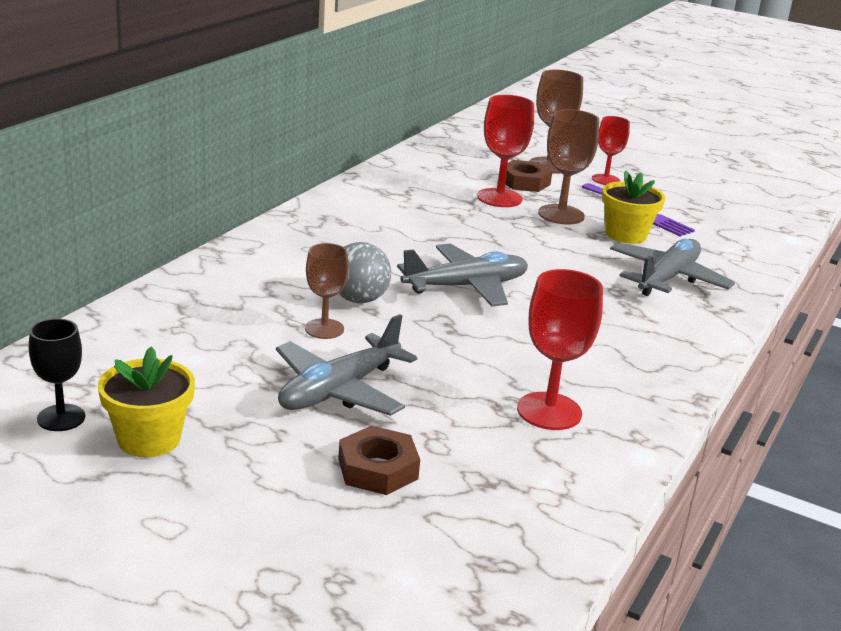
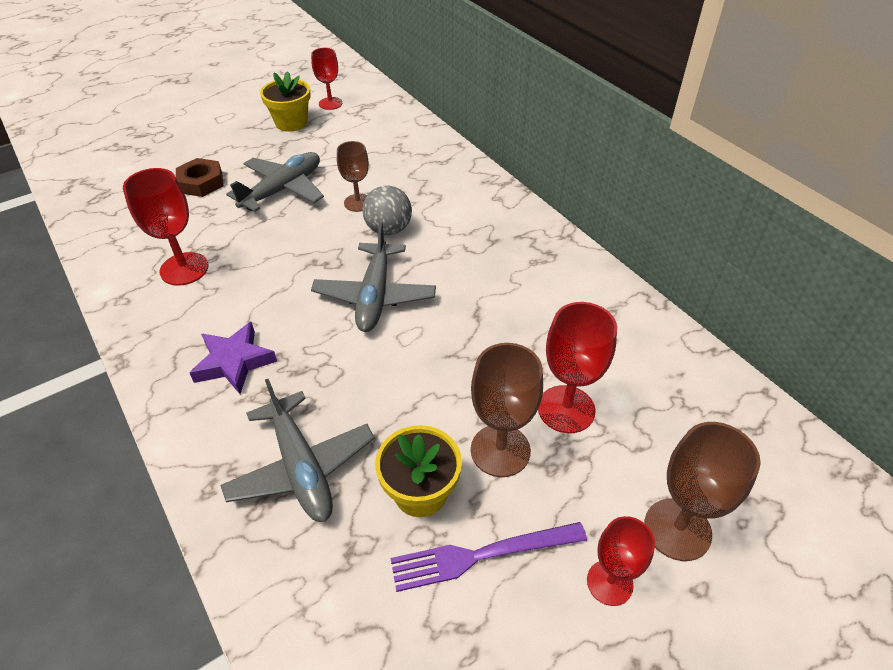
camera: 120 degrees right, 20 degrees up
(61, 418) = (330, 103): black goblet -> red goblet
(339, 390) = (283, 189): grey plane -> grey plane turned 60 degrees clockwise
(524, 182) = (614, 462): brown nut -> none
(622, 335) = (234, 362): none -> purple star

